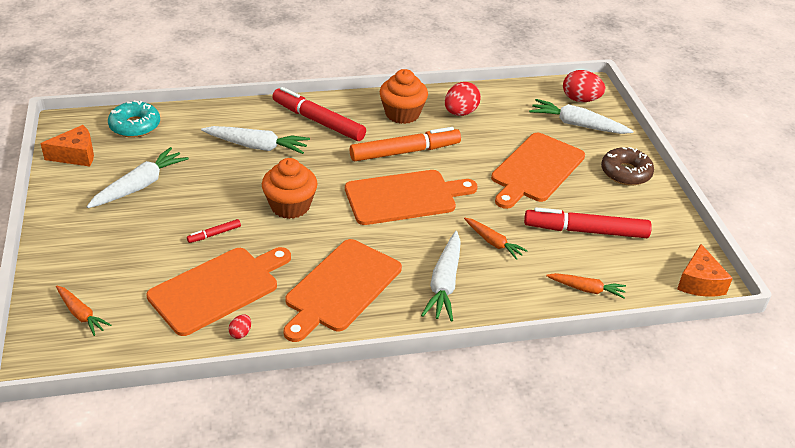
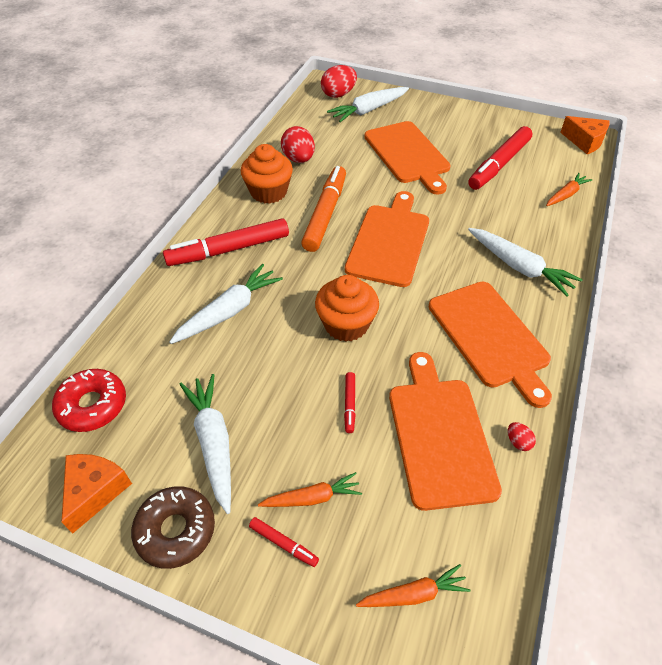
camera: 55 degrees left, 10 degrees up
(84, 244) = (283, 544): none -> red marker
(135, 126) = (92, 405): turquoise donut -> red donut
(493, 242) = (483, 217): orange carrot -> orange carrot (312, 498)
(625, 173) = (444, 116): brown donut -> brown donut (176, 530)

